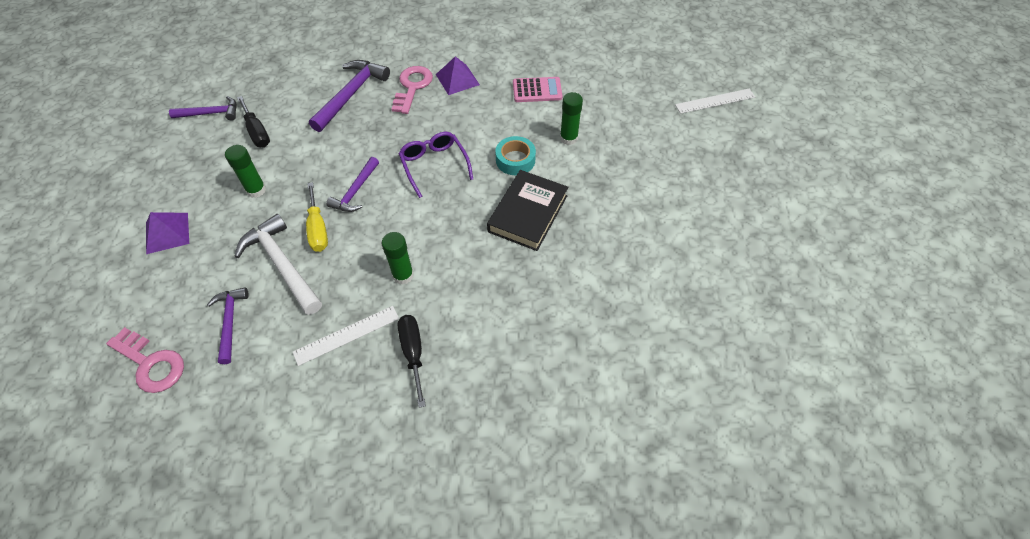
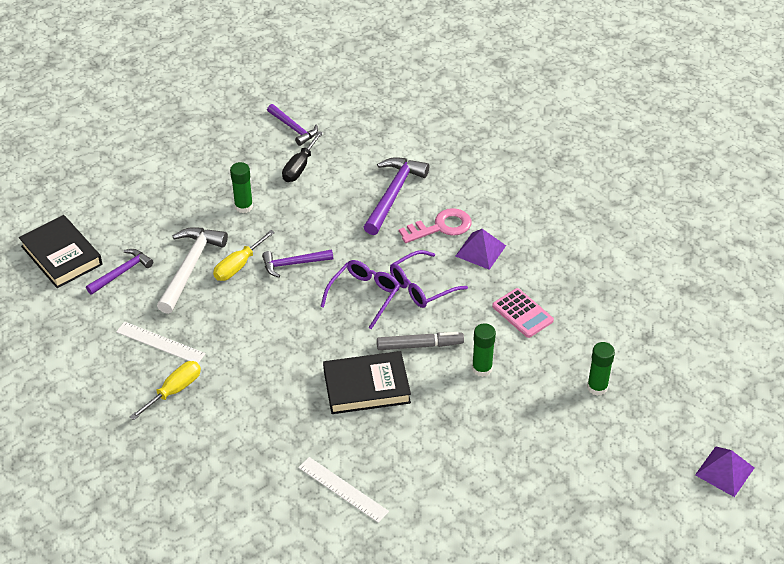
camera: 55 degrees right, 10 degrees down
(151, 364) = (61, 255): pink key -> black book
(167, 233) = (165, 187): purple pyramid -> purple pyramid (724, 471)
(351, 94) = (393, 194): purple hammer -> purple hammer turned 60 degrees counterclockwise
(403, 275) = (237, 343): green glue stick -> green glue stick (597, 387)
(413, 353) = (174, 390): black screwdriver -> yellow screwdriver
(459, 128) = (421, 287): none -> purple glasses
(515, 160) = (419, 345): turquoise tape -> grey marker
(715, 101) = (646, 459): white ruler -> white ruler (343, 489)

